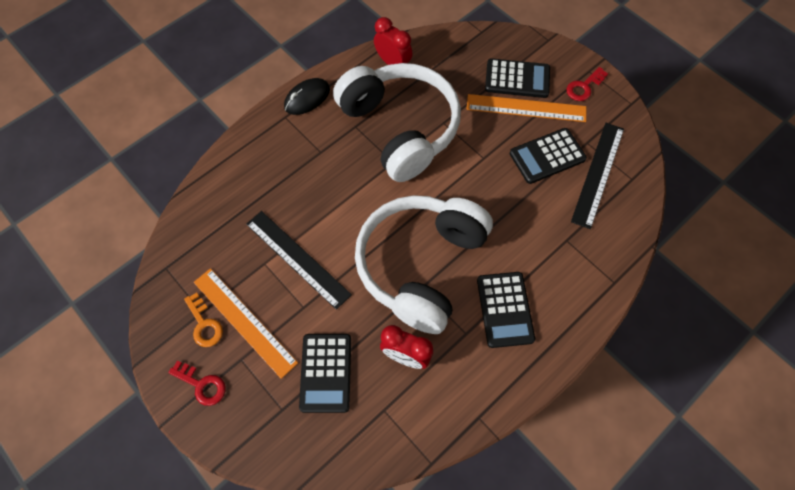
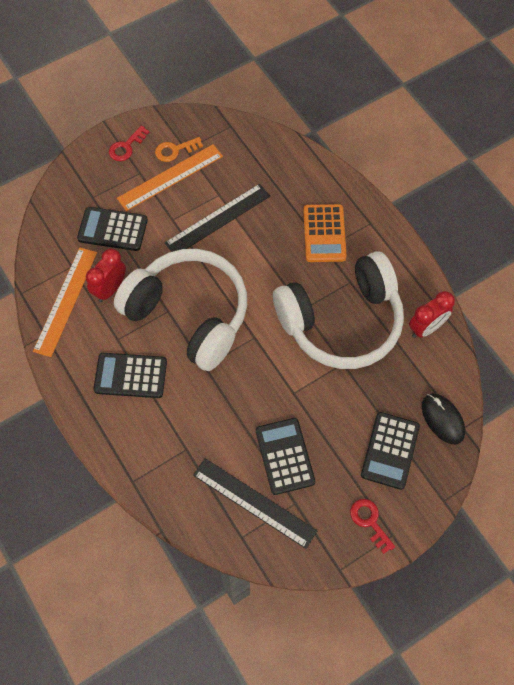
camera: 100 degrees right, 0 degrees up
(303, 154) = (324, 233): none -> orange calculator
(307, 98) = (390, 244): black mouse -> black mouse (442, 419)
(526, 108) = (349, 450): orange ruler -> orange ruler (66, 301)

